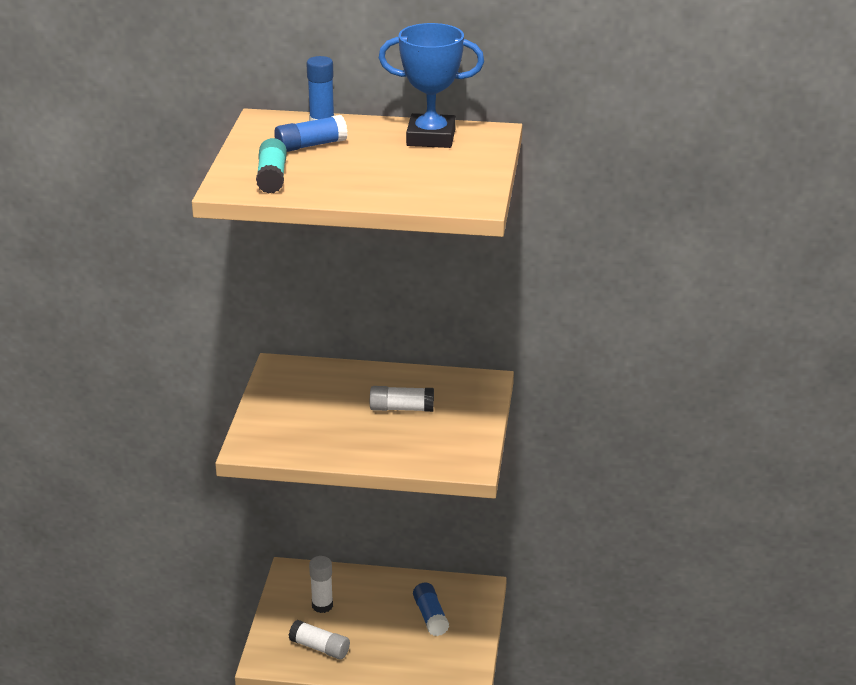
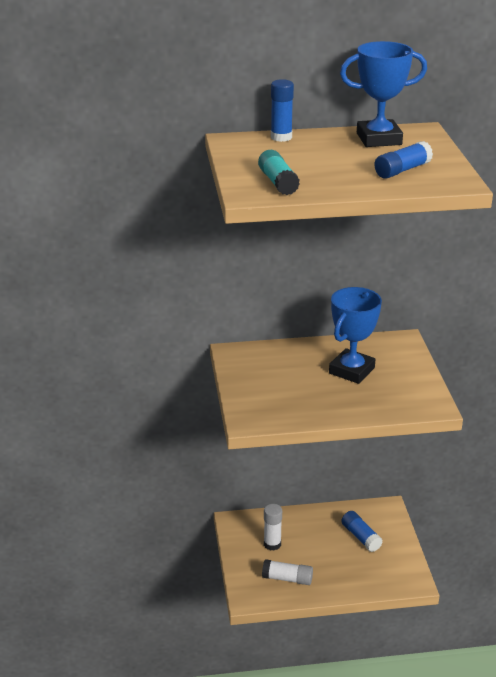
camera: 15 degrees left, 0 degrees up
(310, 145) = (287, 155): blue glue stick -> blue glue stick (402, 170)
(401, 408) = (351, 370): white glue stick -> blue trophy

